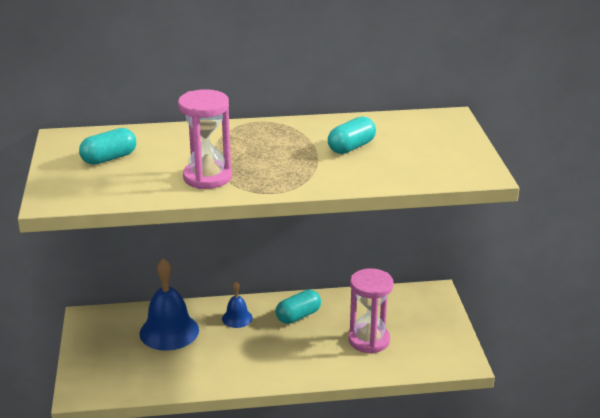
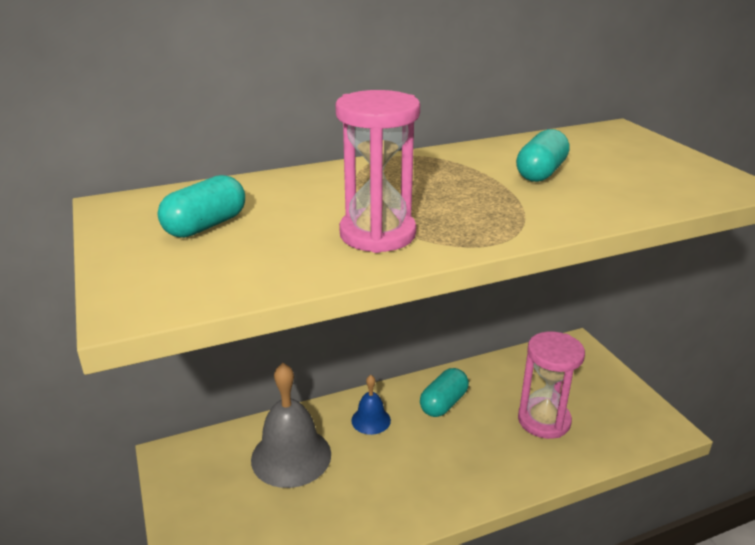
camera: 15 degrees left, 0 degrees up
(169, 331) = (291, 456): blue bell -> grey bell

